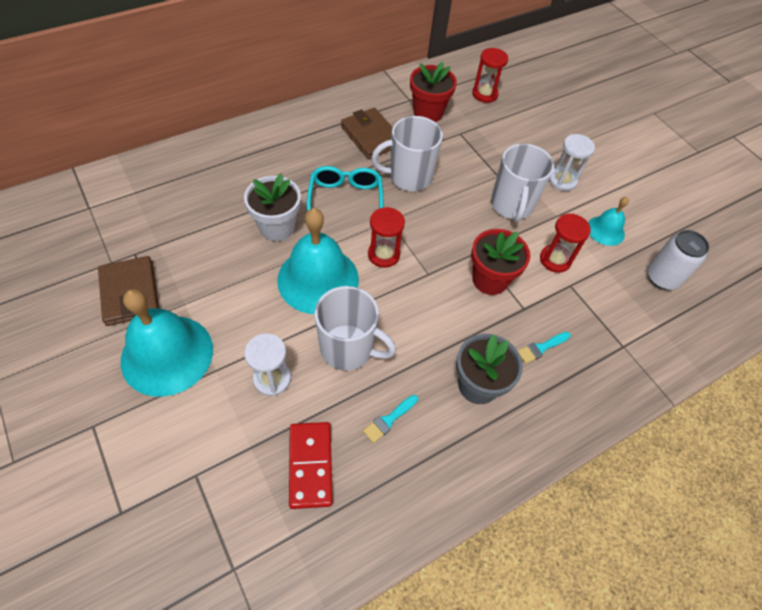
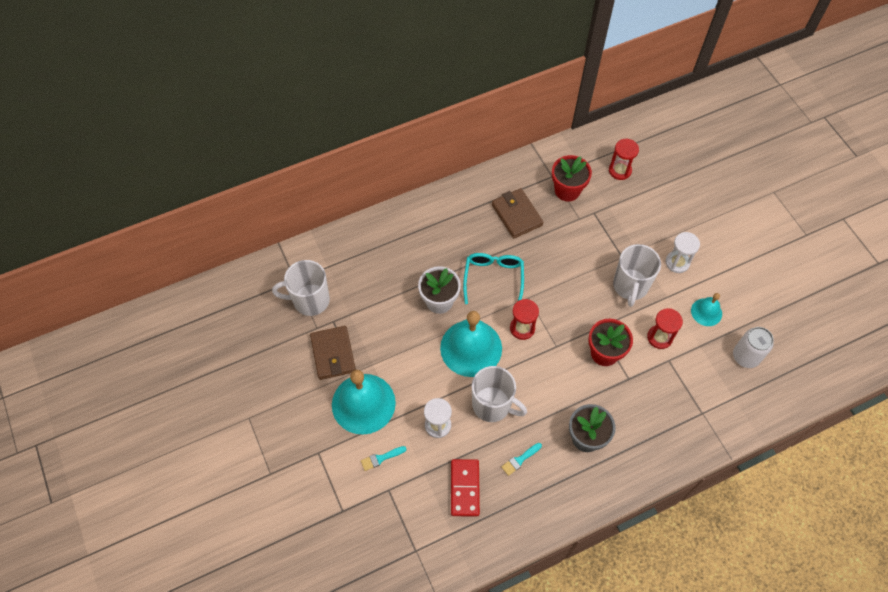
camera: 10 degrees right, 5 degrees up
(409, 177) = (546, 257): white mug -> white mug (310, 300)
(541, 348) = (638, 411): turquoise brush -> turquoise brush (381, 458)

